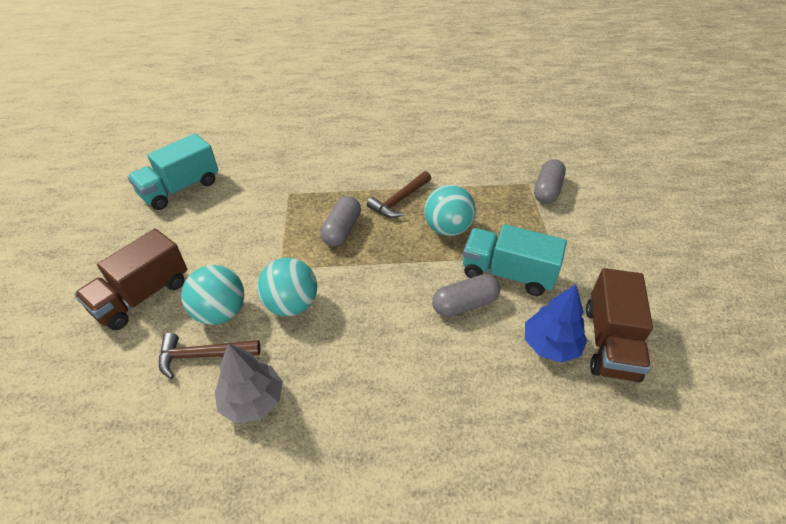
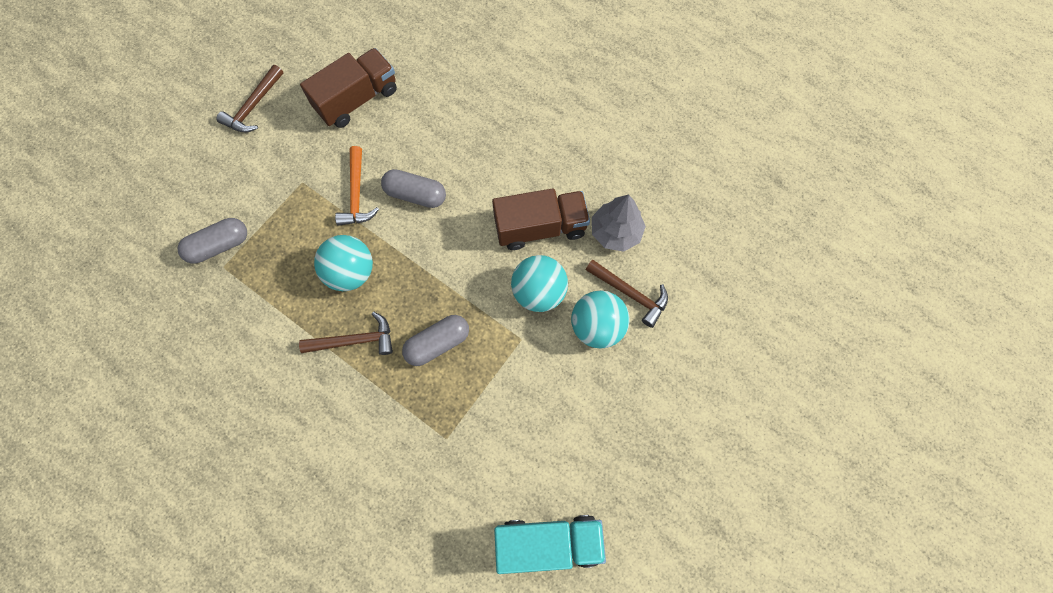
camera: 140 degrees left, 25 degrees up
(142, 296) = (651, 395): brown truck -> brown truck (540, 227)
(507, 273) = (356, 194): turquoise truck -> orange hammer
(551, 345) = (395, 125): blue tree -> none
(667, 276) = (253, 106): none -> brown hammer

